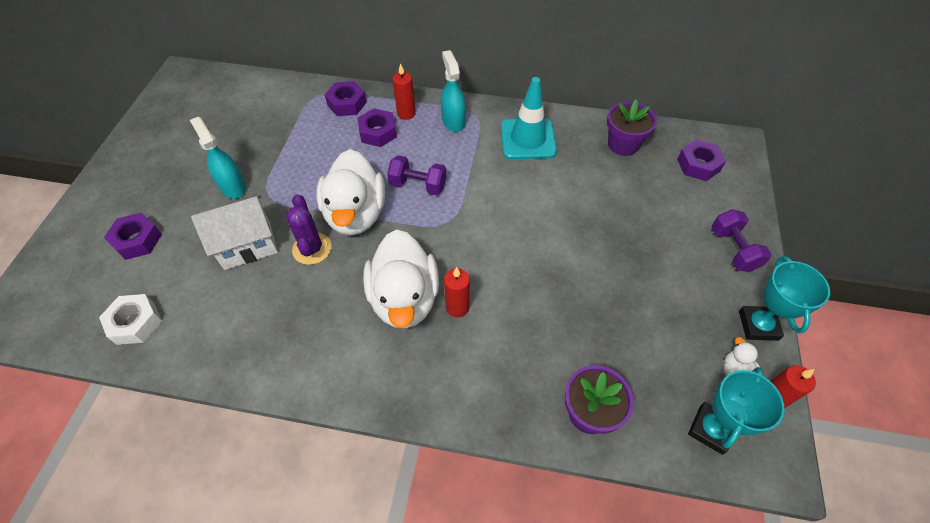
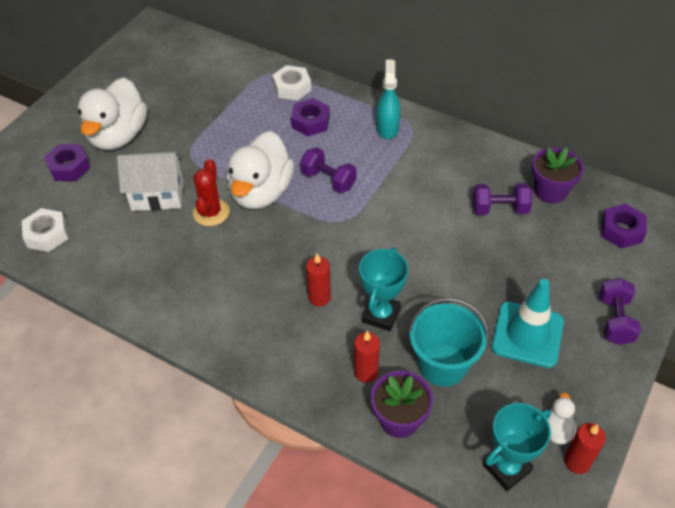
camera: 20 degrees right, 5 degrees down
(233, 186) = (162, 140): turquoise spray bottle -> none
(312, 248) = (211, 212): purple cactus -> red cactus
(347, 103) = (292, 87): purple nut -> white nut
(404, 298) = (275, 277): white duck -> white duck (118, 136)
(406, 113) = (344, 110): red candle -> red candle (366, 372)
(528, 139) = (454, 163): turquoise traffic cone -> turquoise traffic cone (527, 334)
(587, 172) = (499, 209): none -> purple dumbbell
(604, 341) = (442, 364): none -> turquoise bucket
(758, 325) = (603, 395): turquoise trophy -> turquoise trophy (381, 315)

